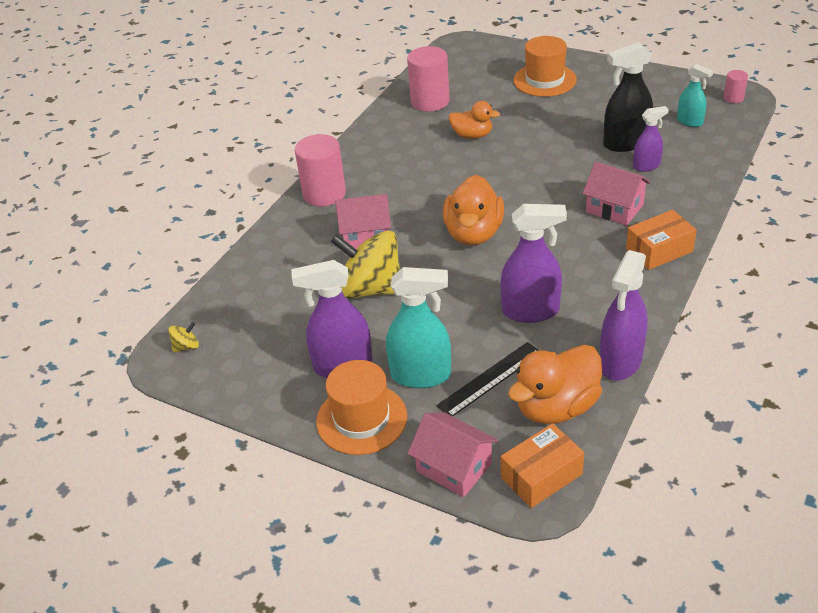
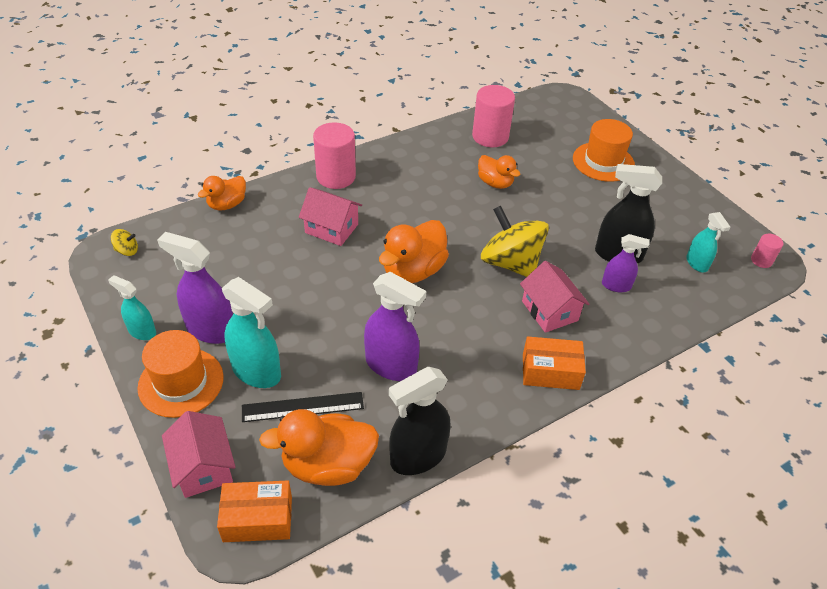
camera: 25 degrees right, 5 degrees up
(244, 263) = (227, 204): none -> orange duck
(278, 401) = (142, 331): none -> turquoise spray bottle
(371, 289) = (292, 276): yellow spinning top -> yellow spinning top (510, 263)
(620, 362) = (418, 456): purple spray bottle -> black spray bottle

